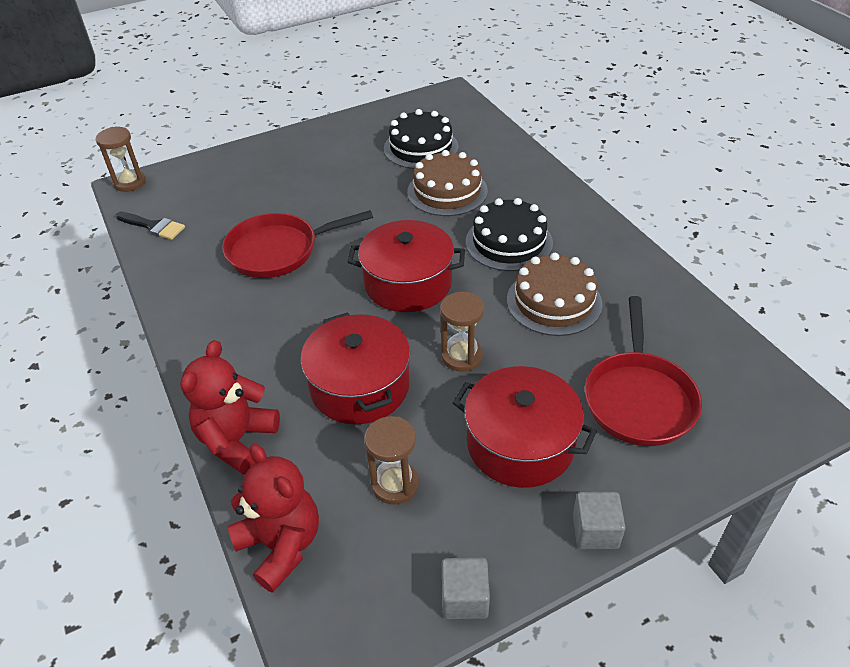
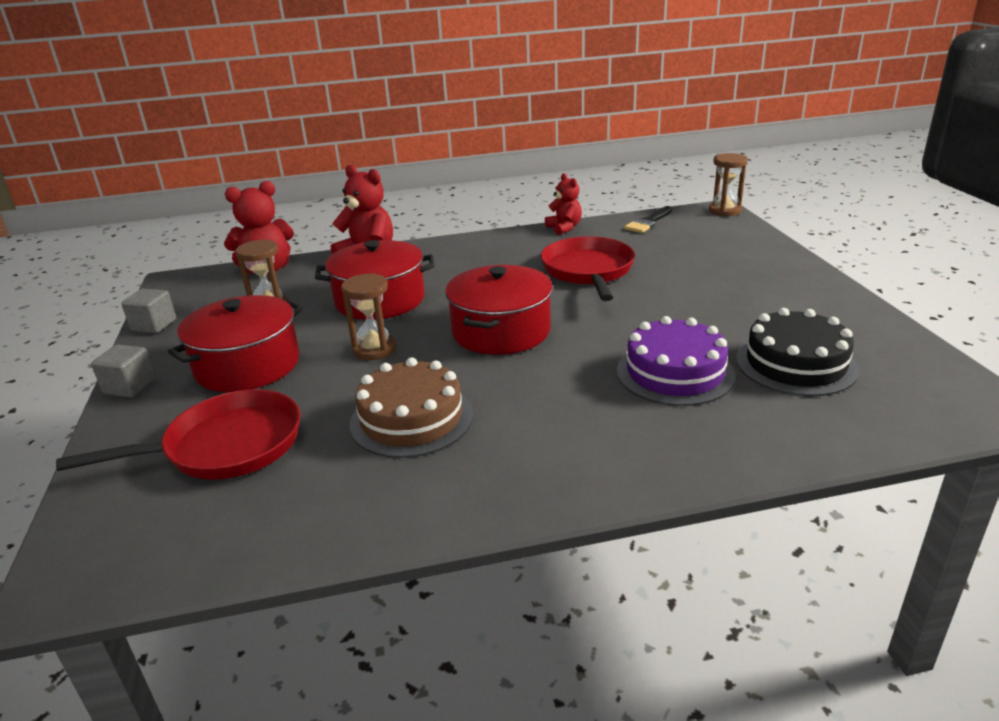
camera: 105 degrees right, 15 degrees down
(160, 283) = (564, 228): none -> red teddy bear
(447, 191) = (675, 373): brown cake -> purple cake
(509, 242) = (542, 404): black cake -> none
(638, 398) = (225, 446): red pan -> red pan turned 135 degrees clockwise

